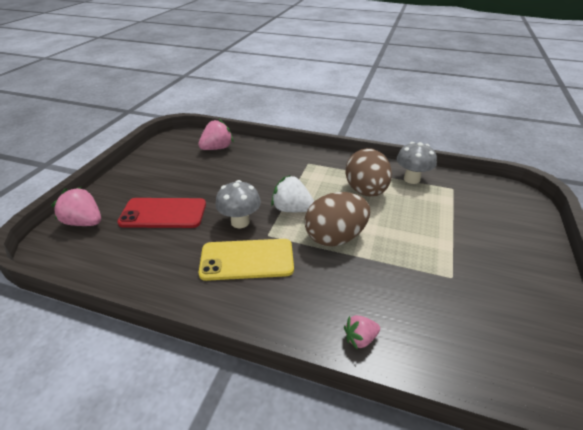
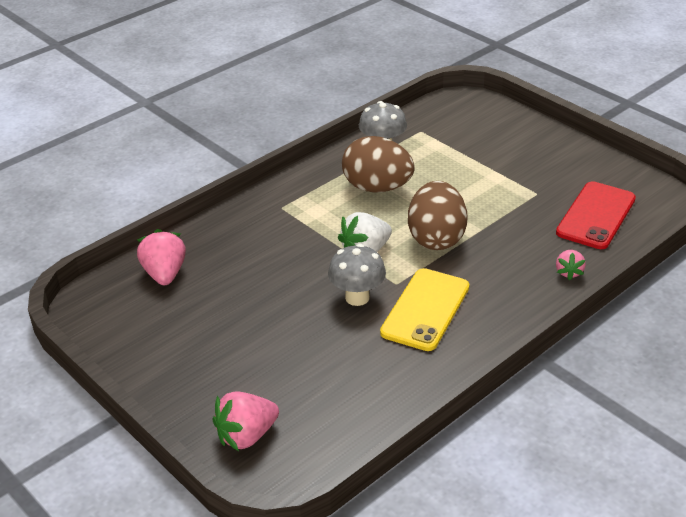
camera: 60 degrees left, 0 degrees up
(163, 213) = (287, 357): red phone -> red phone (596, 216)

